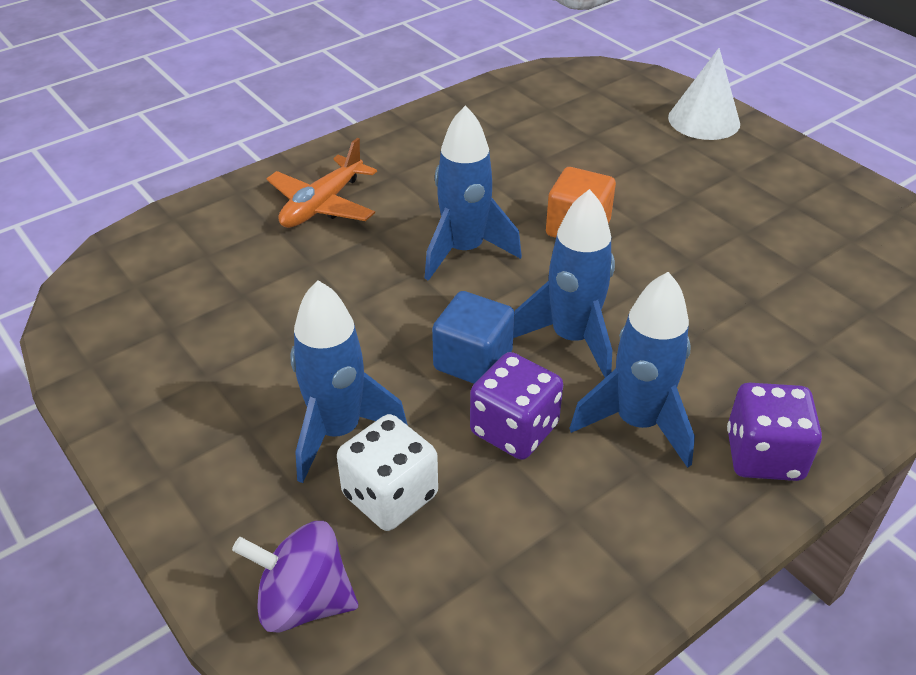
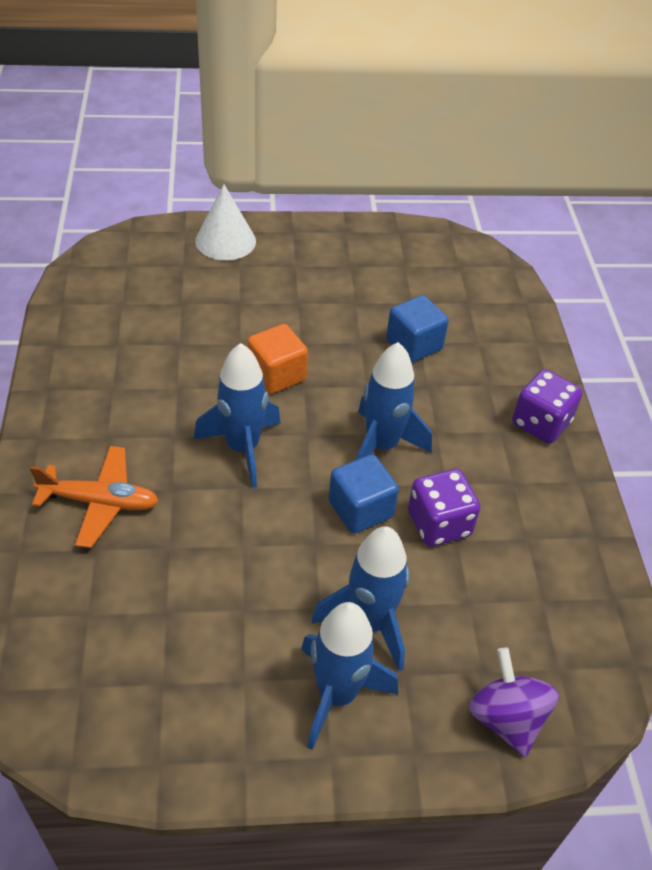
camera: 60 degrees left, 5 degrees up
(303, 601) = (506, 718): purple spinning top -> purple spinning top turned 120 degrees clockwise
(322, 205) = (100, 502): orange plane -> orange plane turned 60 degrees counterclockwise
(390, 495) = (449, 623): white dice -> none
(637, 423) = (477, 461): blue rocket -> blue rocket (337, 695)
(743, 298) = (414, 344): none -> blue cube

